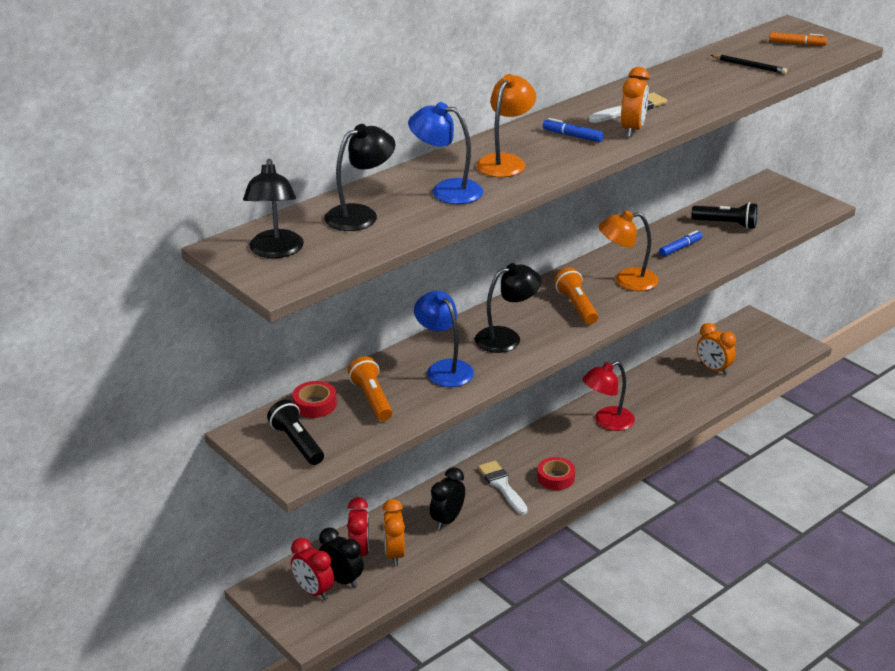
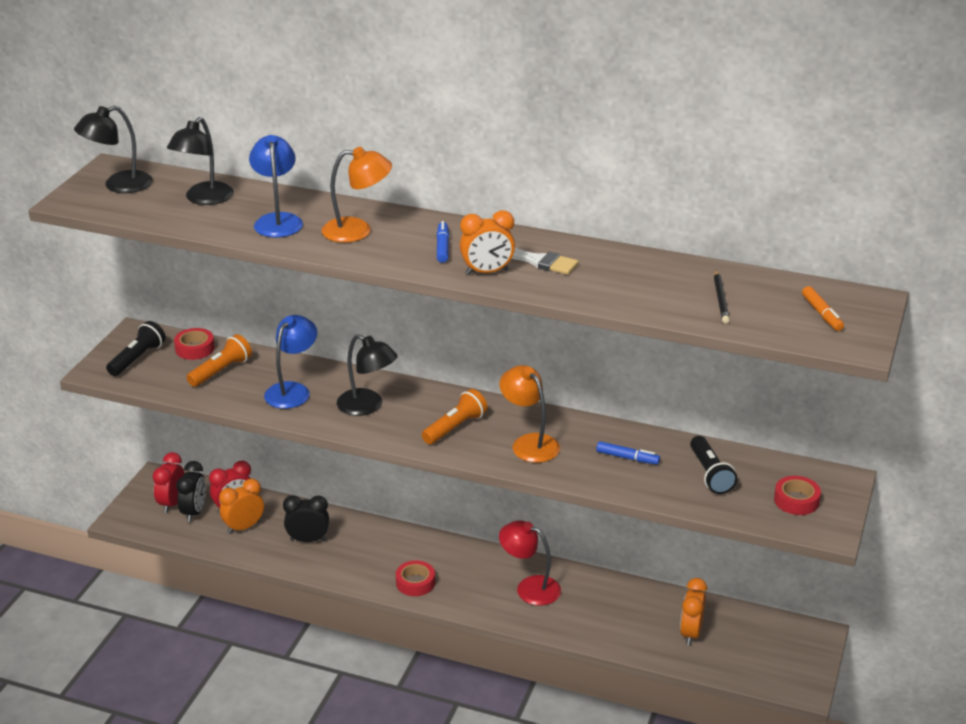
camera: 60 degrees right, 0 degrees up
(360, 215) = (204, 199): black lamp -> black lamp turned 90 degrees clockwise
(502, 486) = (378, 554): white brush -> none
(781, 205) = (796, 500): none -> red tape

